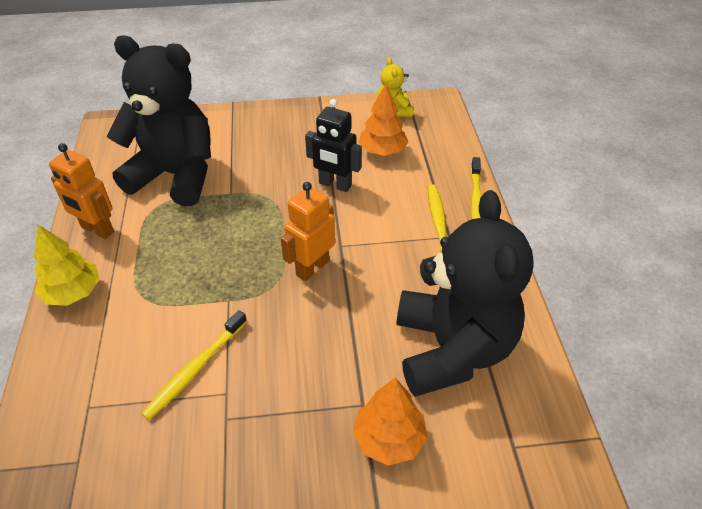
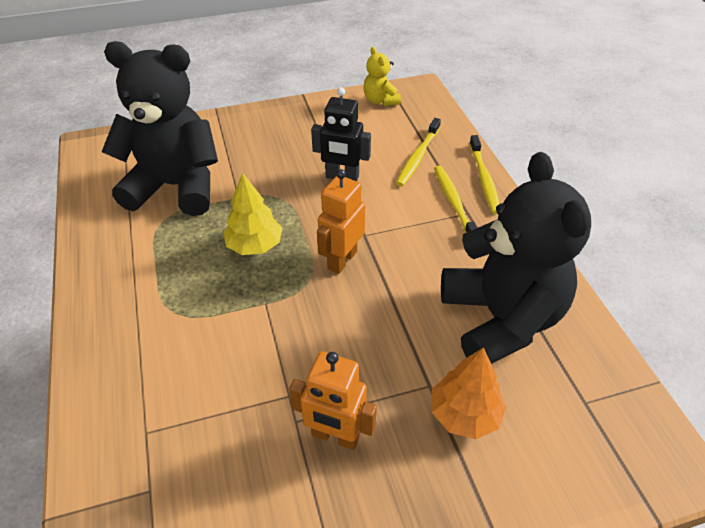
camera: 10 degrees left, 0 degrees up
(73, 292) = (97, 318): yellow tree -> yellow tree (254, 245)
(97, 230) = (106, 251): orange robot -> orange robot (335, 436)
(195, 369) = (249, 377): yellow toothbrush -> yellow toothbrush (417, 157)
(382, 151) = (380, 140): orange tree -> none

